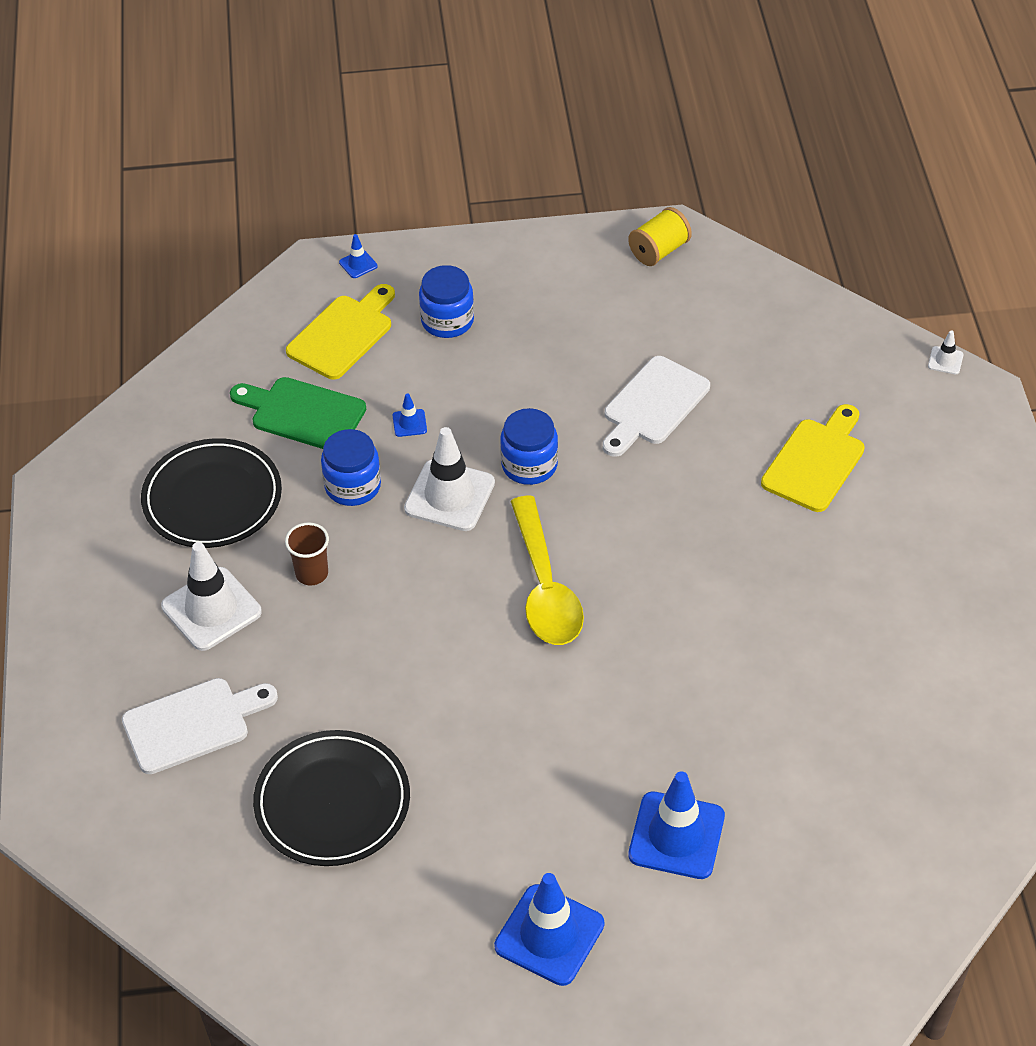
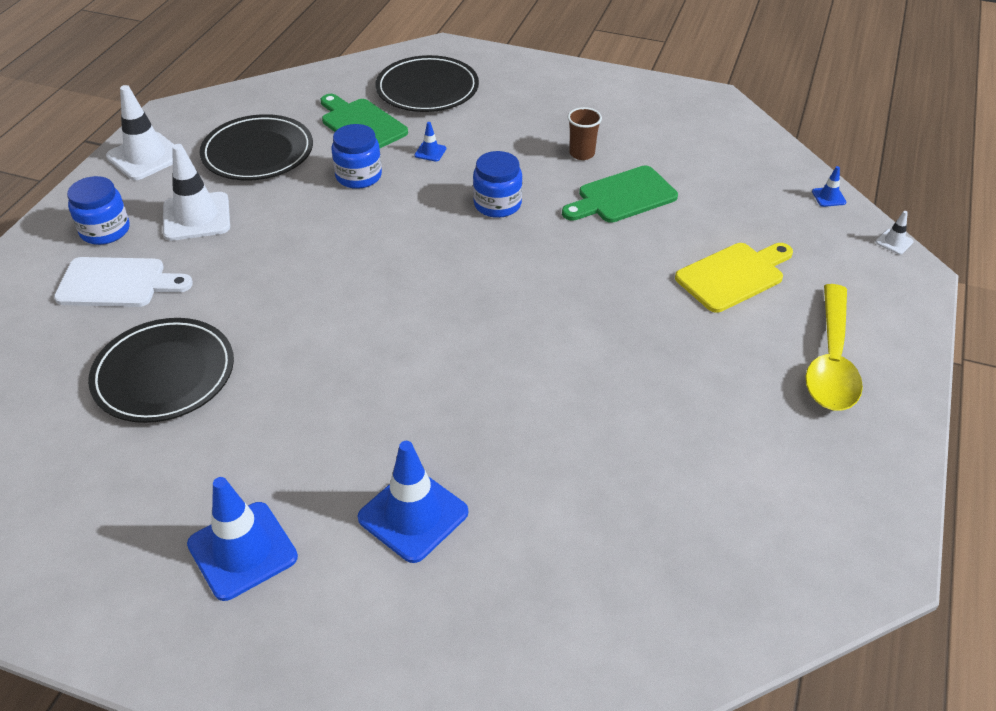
camera: 25 degrees right, 5 degrees down
(312, 573) = (284, 219): brown cup -> brown cup (582, 154)
(343, 334) = (427, 89): yellow cutting board -> black plate
(358, 264) = (470, 55): blue traffic cone -> blue traffic cone (828, 197)
(447, 321) = (506, 102): blue jar -> blue jar (105, 230)
(449, 496) = (422, 204): white traffic cone -> white traffic cone (145, 156)
(545, 587) = (447, 287): yellow spoon -> yellow spoon (831, 361)
(653, 405) = (622, 196): white cutting board -> green cutting board
(659, 251) = (695, 106): yellow spool -> none

